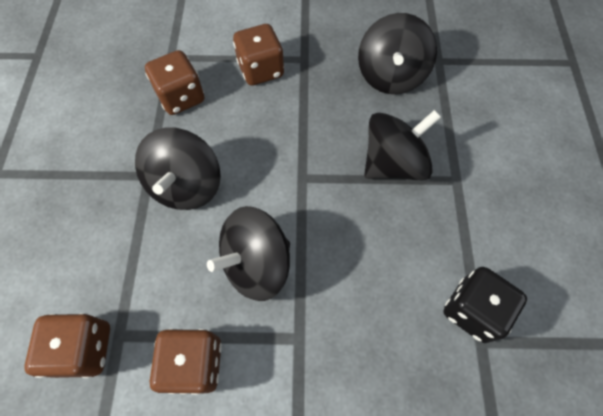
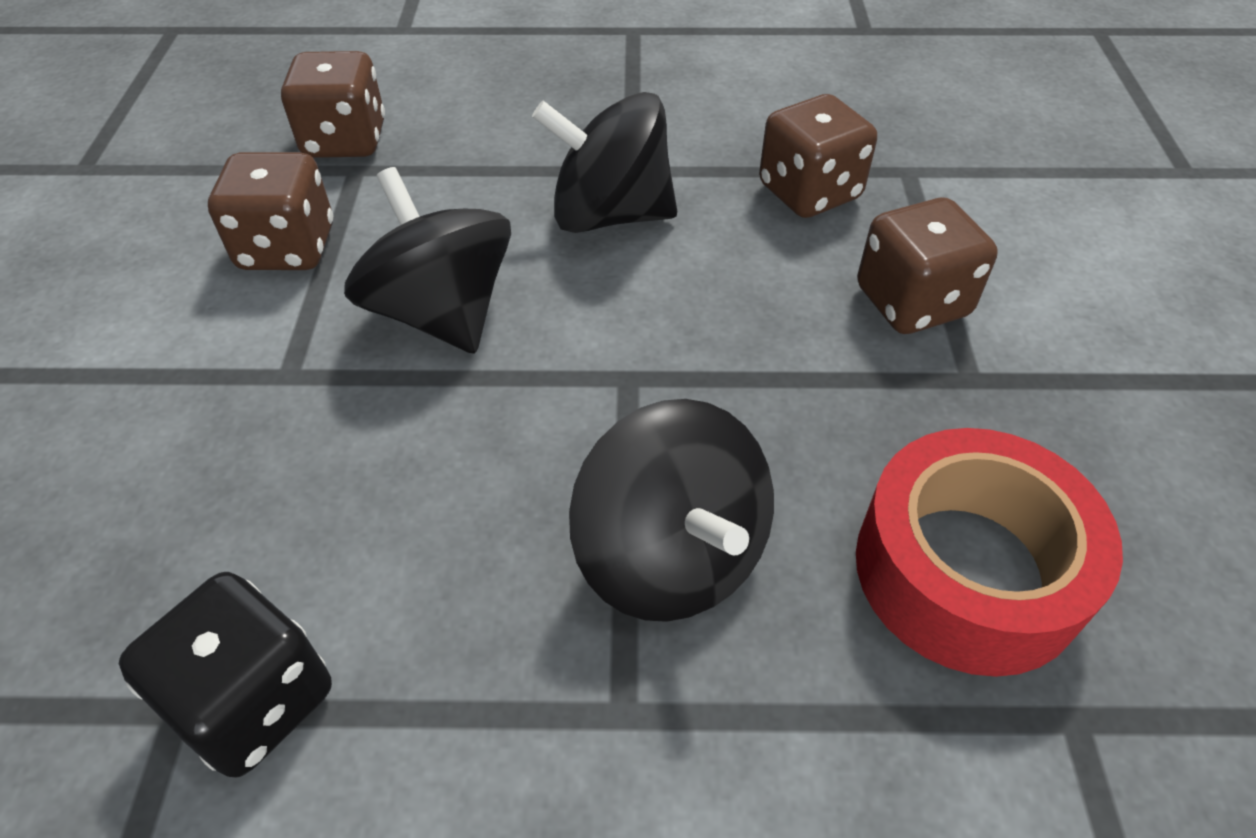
camera: 90 degrees right, 15 degrees down
(390, 76) = (967, 570): black spinning top -> red tape

